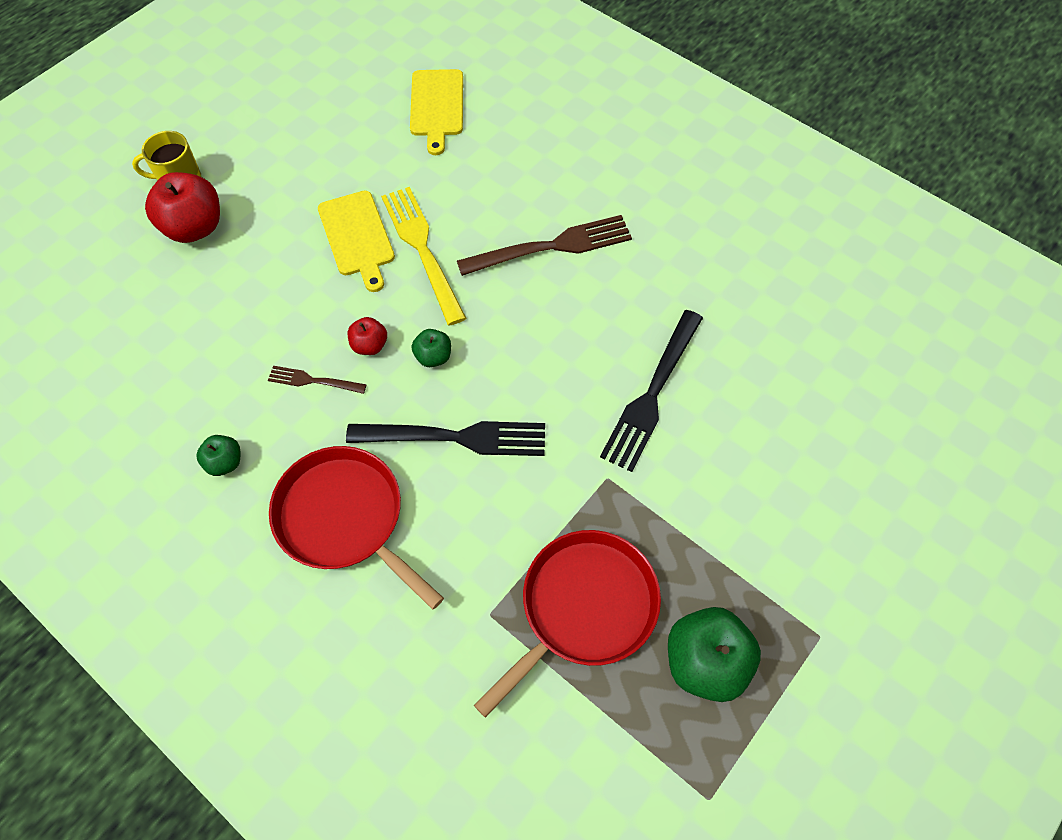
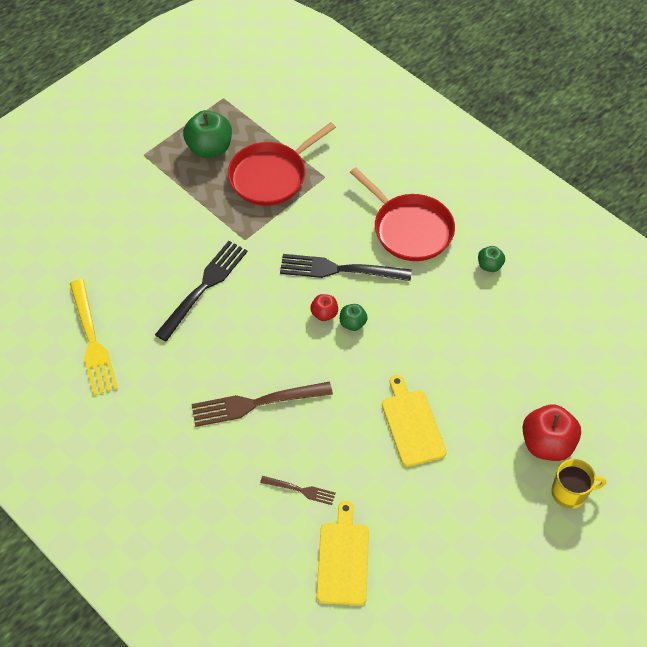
camera: 175 degrees left, 5 degrees down
(313, 381) = (437, 313): brown fork -> brown fork (300, 490)
(370, 345) = (398, 335): red apple -> red apple (324, 314)
(422, 249) = (359, 409): yellow fork -> yellow fork (92, 341)

